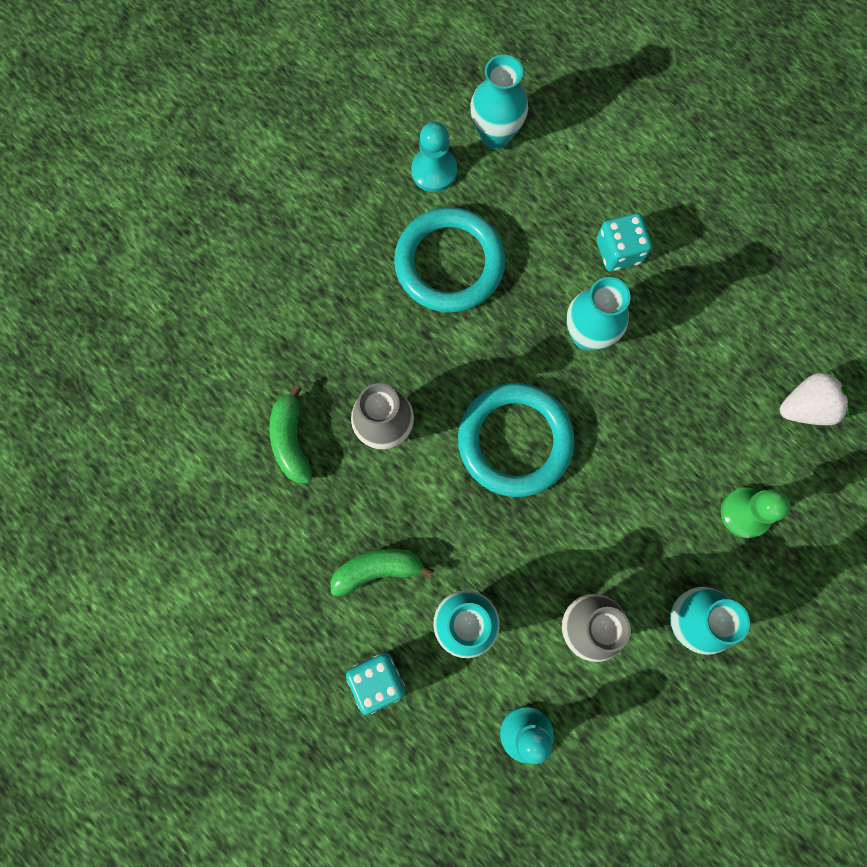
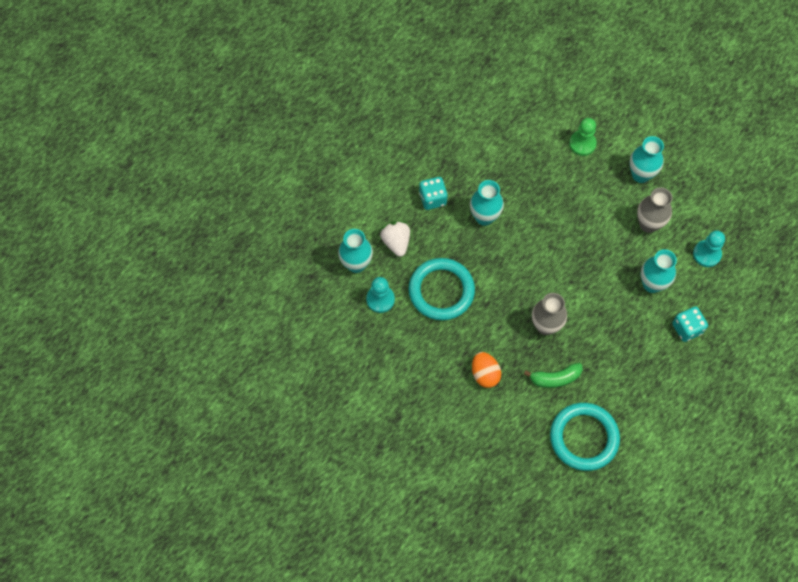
camera: 90 degrees left, 10 degrees down
(302, 328) = (485, 374): none -> orange egg
(377, 570) = (627, 329): green banana -> none
(515, 441) = (549, 256): turquoise ring -> turquoise ring (584, 438)
(806, 407) = (522, 110): white strawberry -> white strawberry (396, 242)

